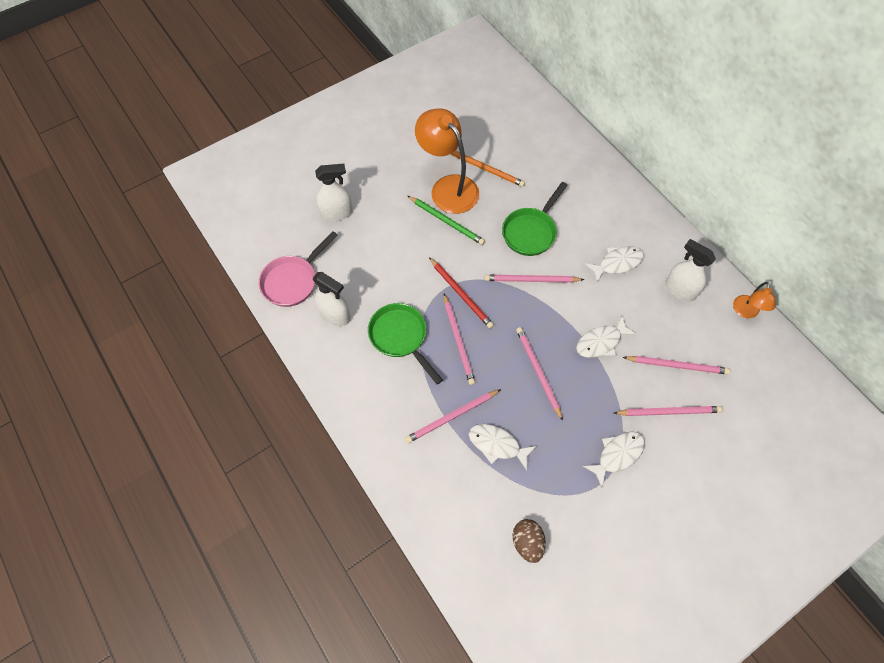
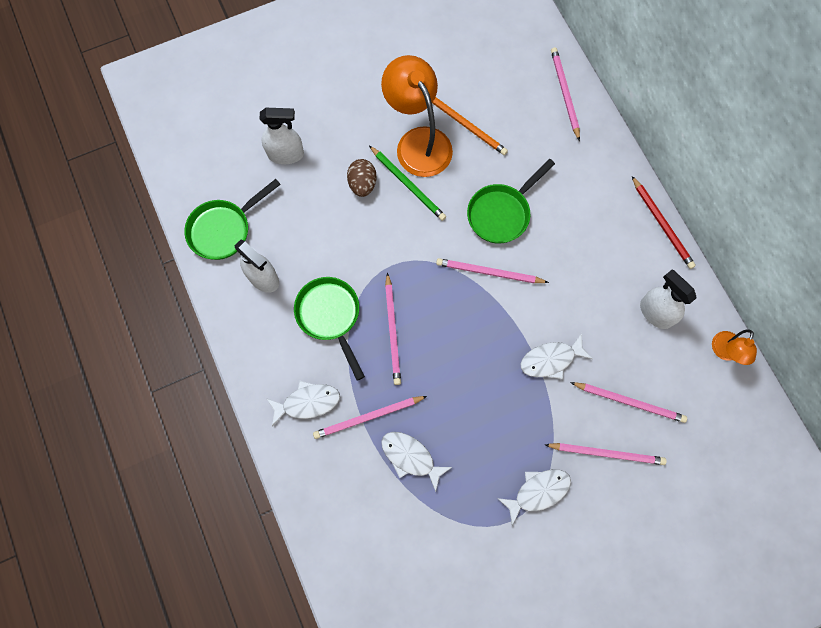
camera: 10 degrees right, 10 degrees up
(293, 281) = (224, 229): pink pan -> green pan
(461, 294) = (406, 276): red pencil -> red pencil (662, 224)
(527, 542) = (420, 569): brown egg -> brown egg (362, 184)
(538, 372) = (473, 382): pink pencil -> pink pencil (564, 93)
(617, 263) = (591, 268): white fish -> white fish (307, 402)

